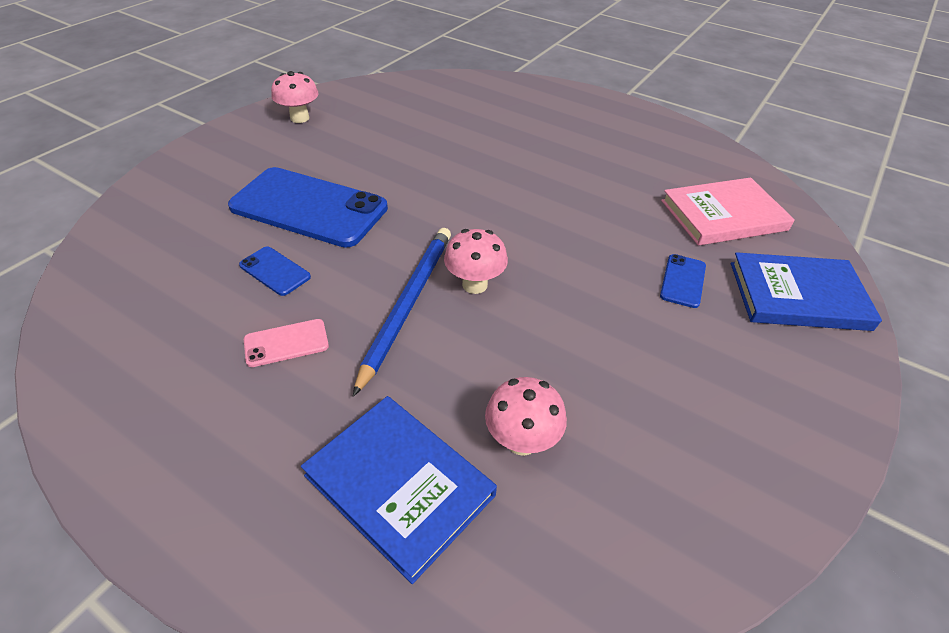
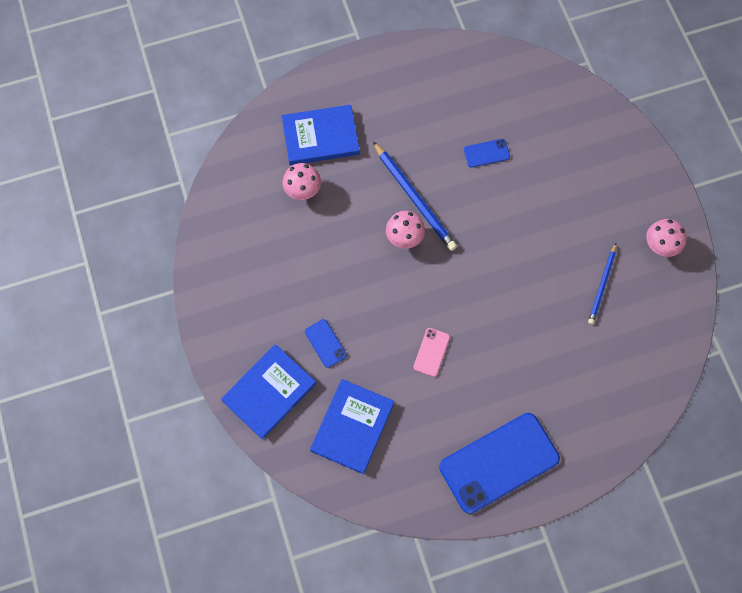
camera: 130 degrees right, 25 degrees up
(286, 343) = (428, 135): pink phone -> pink phone (431, 352)
(309, 207) = (536, 196): blue phone -> blue phone (499, 463)
(378, 133) = (602, 285): none -> blue pencil
(723, 215) = (352, 427): pink book -> blue book

